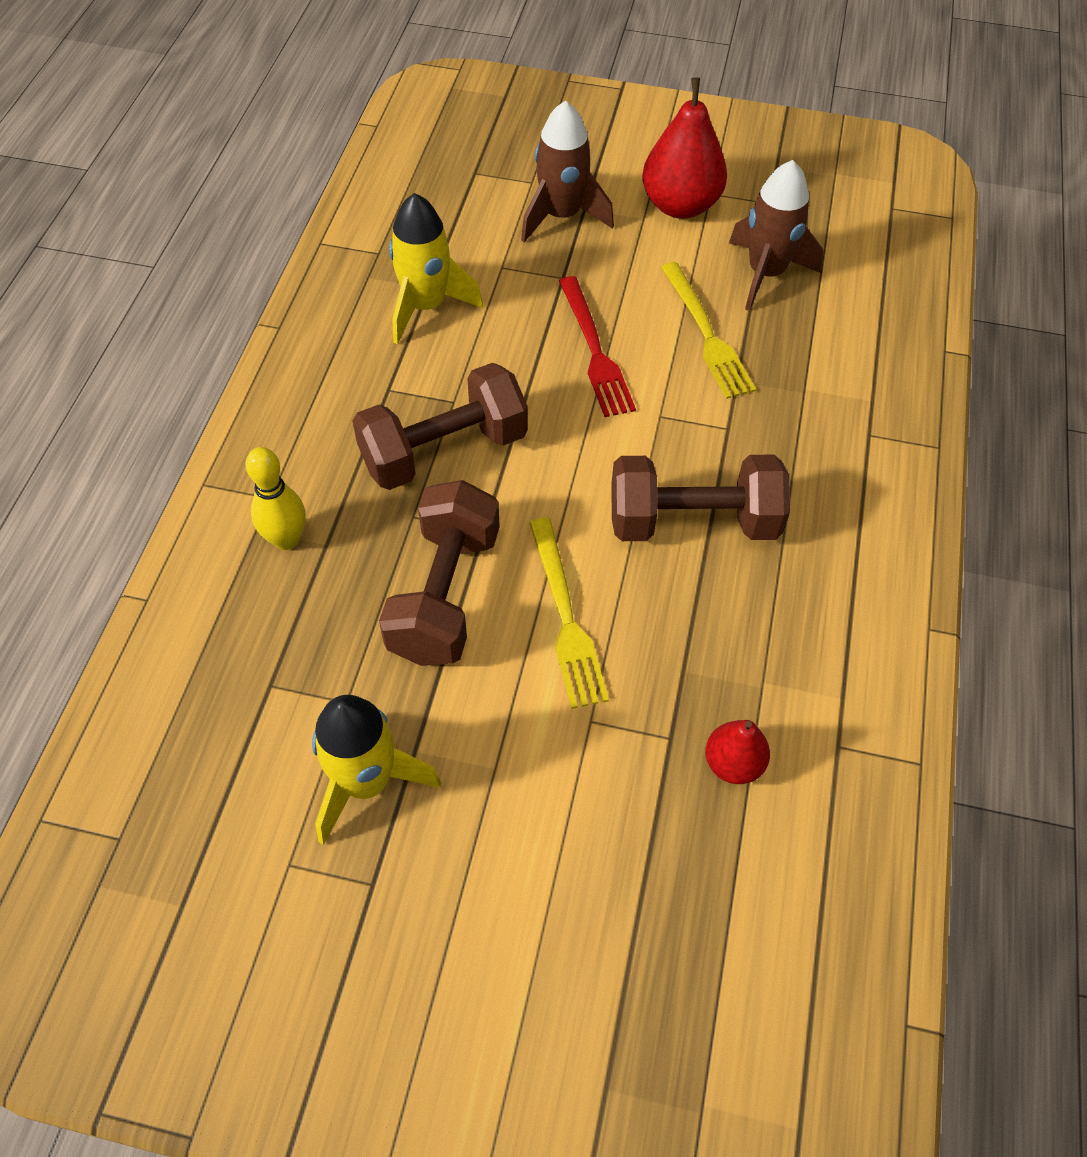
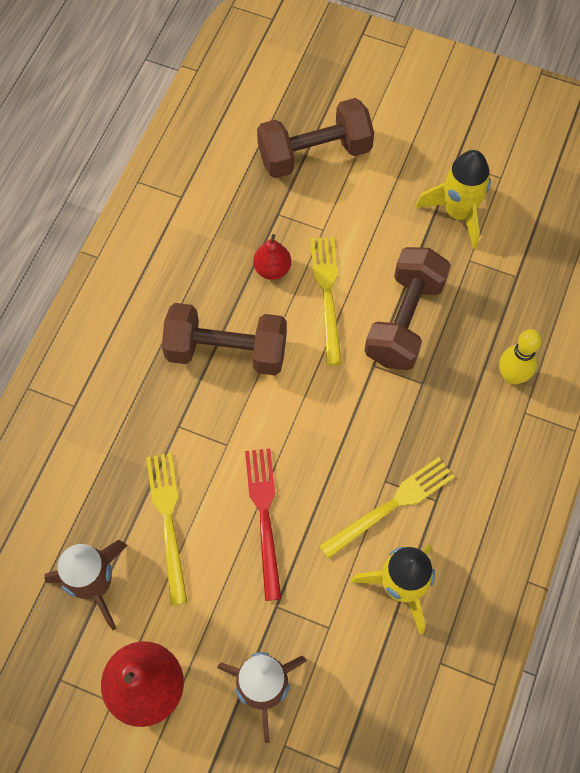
camera: 170 degrees left, 10 degrees up
(443, 377) = (391, 506): none -> yellow fork
(444, 451) = (396, 435): brown dumbbell -> brown dumbbell (314, 154)
(733, 763) = (245, 195): red pear -> red pear (272, 269)

